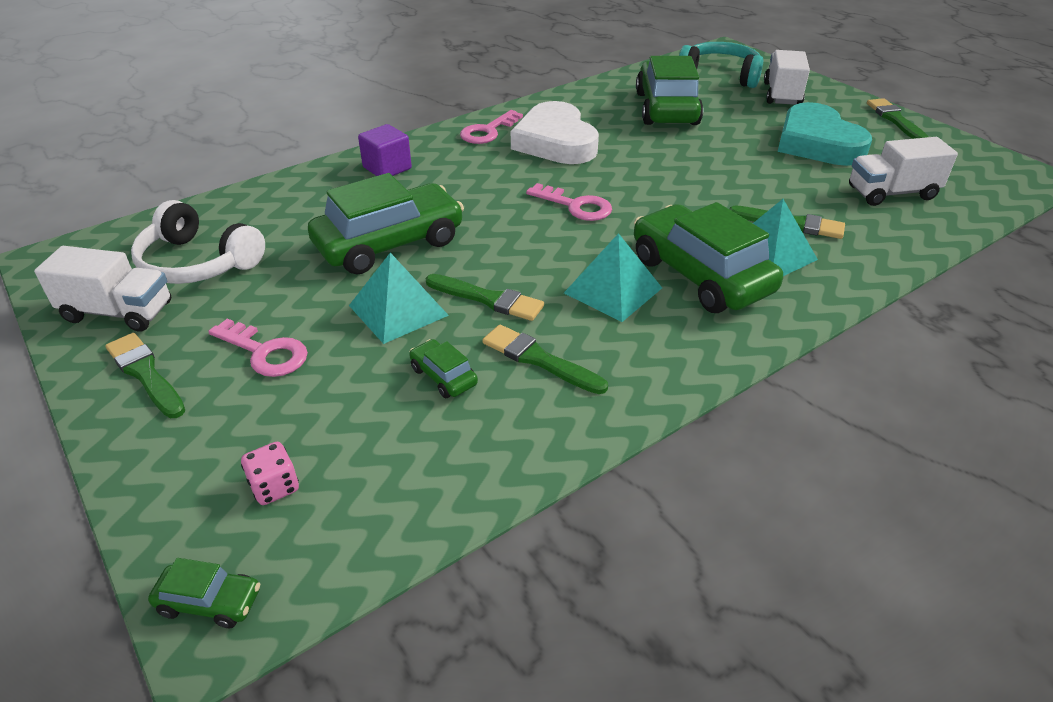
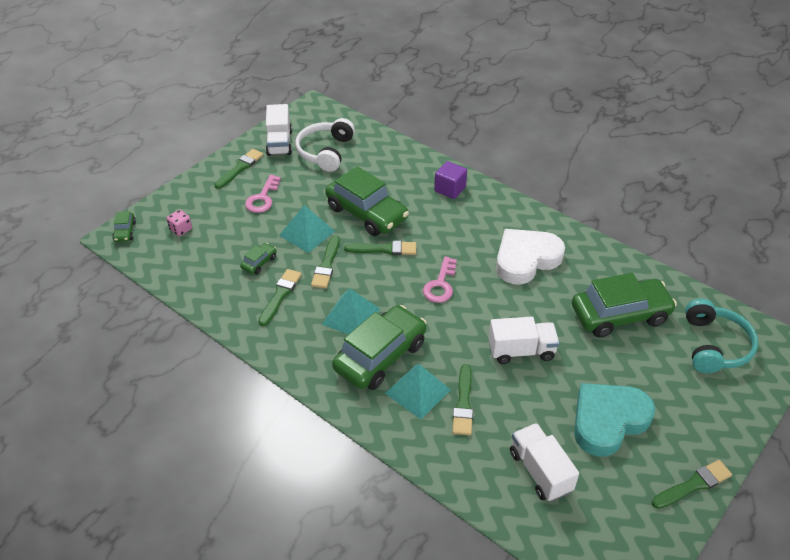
camera: 75 degrees right, 5 degrees up
(481, 239) = (384, 249): none -> green brush
(488, 131) = (523, 222): pink key -> none
(782, 94) = (699, 394): white truck -> white truck (521, 351)

